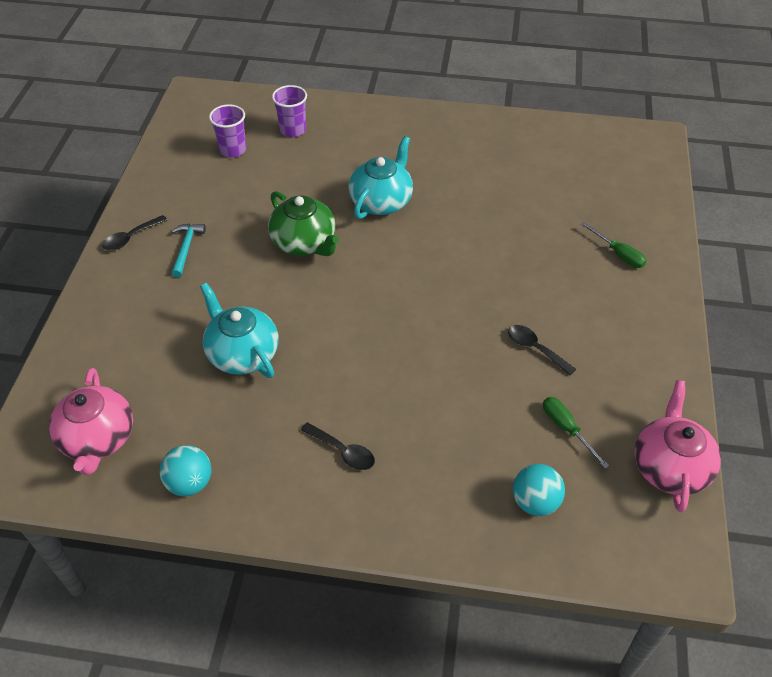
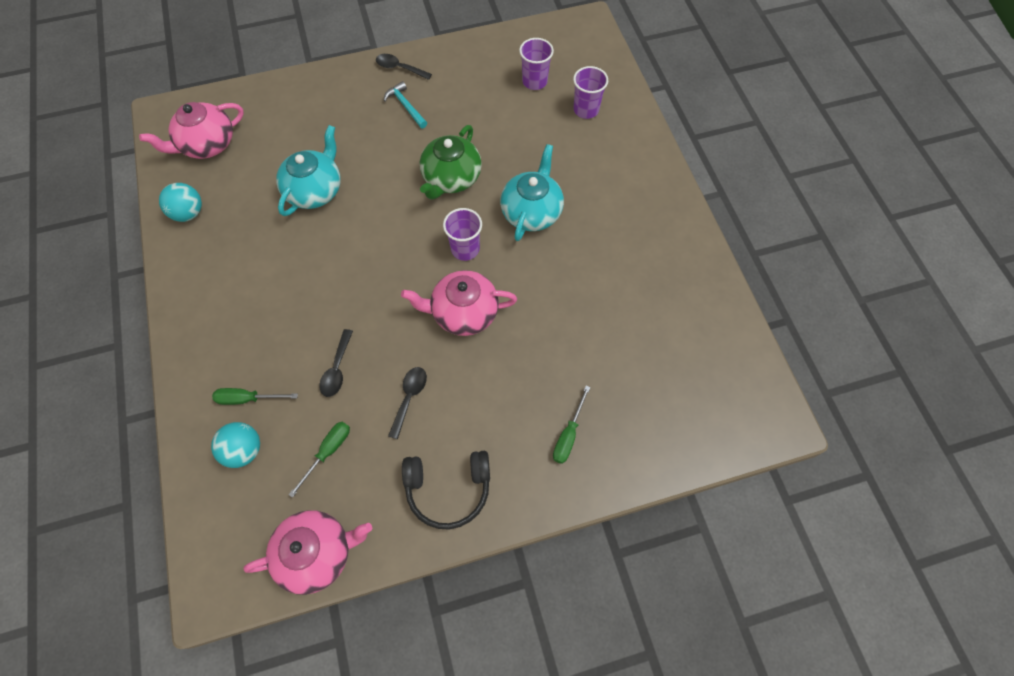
camera: 65 degrees right, 15 degrees up
(186, 248) = (406, 106): turquoise hammer -> turquoise hammer turned 105 degrees counterclockwise
(343, 451) = (247, 295): black spoon -> black spoon (337, 369)
(381, 201) = (531, 212): turquoise teapot -> turquoise teapot turned 75 degrees counterclockwise
(394, 259) = (465, 249): none -> purple cup
(463, 282) = (463, 312): none -> pink teapot
(475, 483) = (248, 398): none -> green screwdriver
(639, 349) = (448, 489): none -> black headphones

